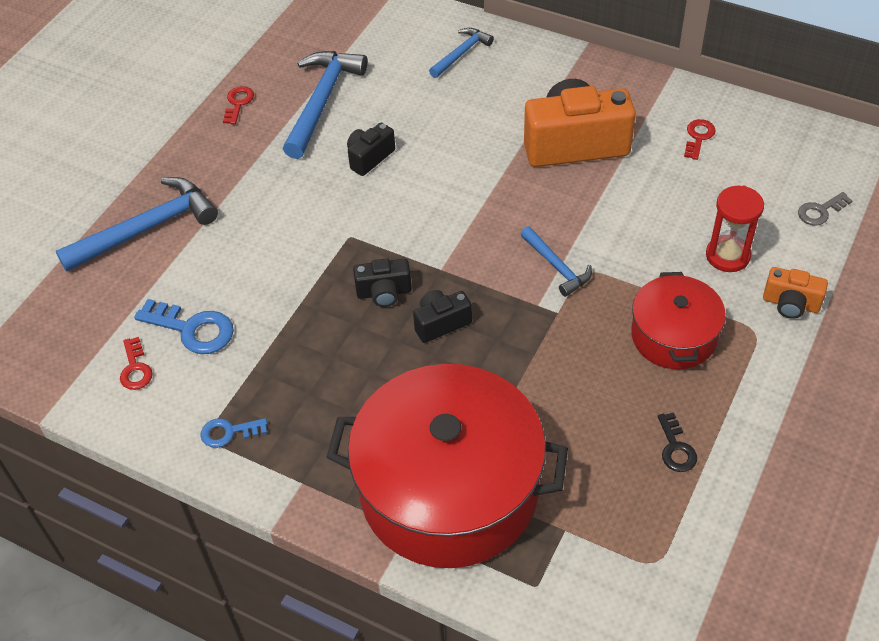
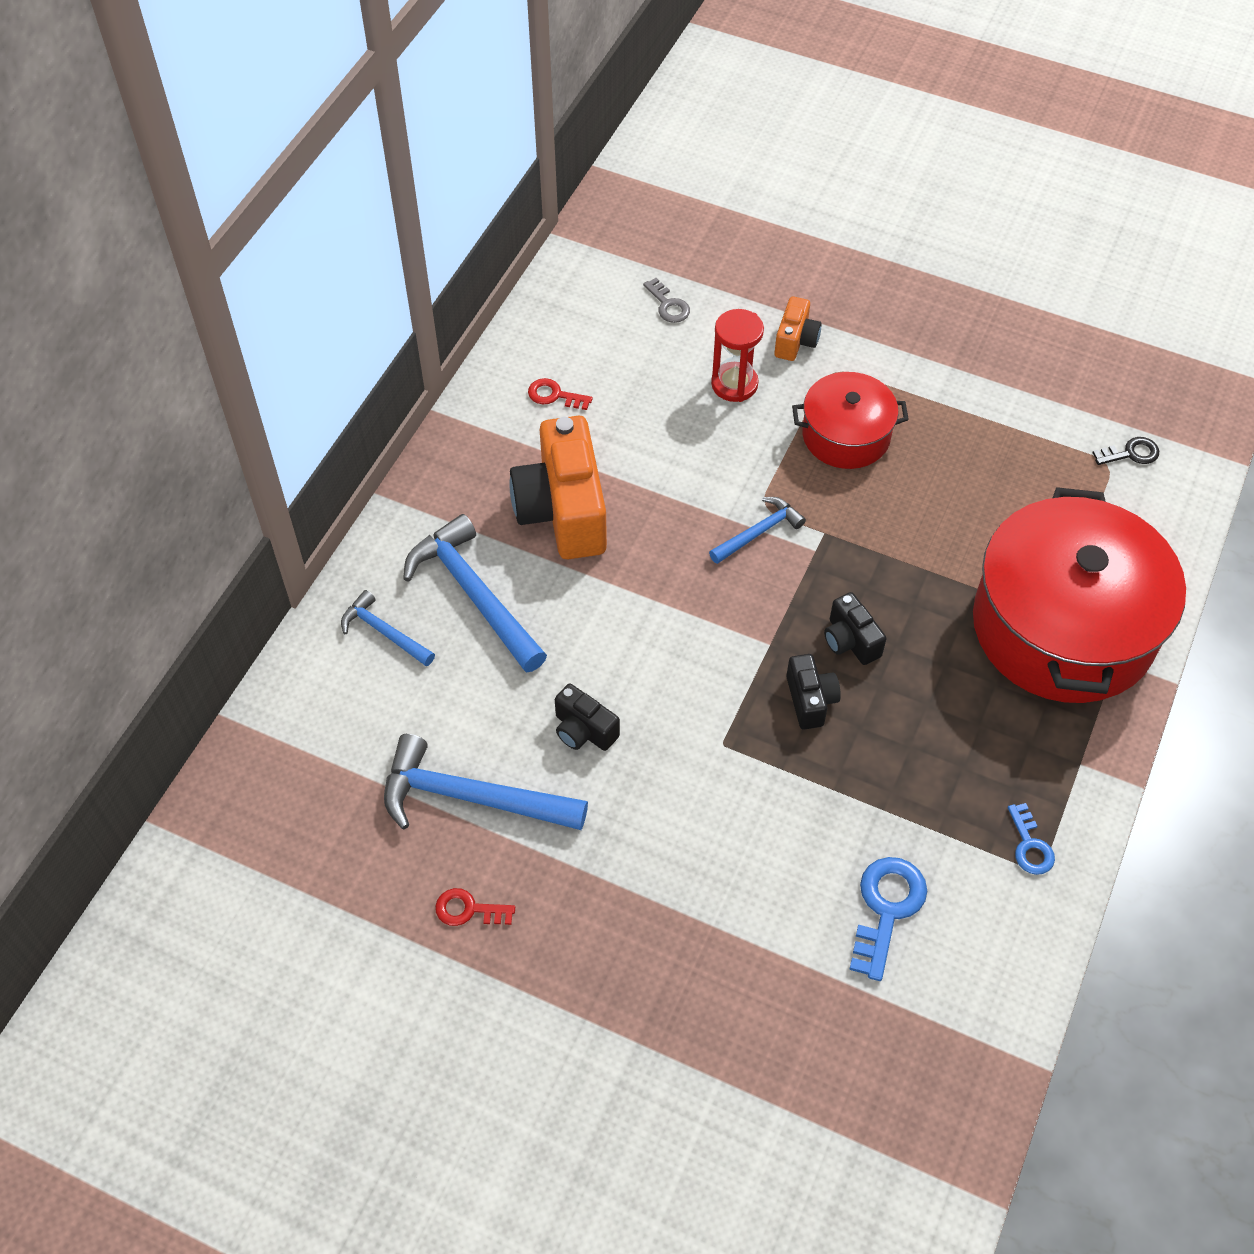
camera: 95 degrees left, 5 degrees up
(135, 368) = (955, 967): red key -> none
(147, 228) = (719, 996): blue hammer -> blue hammer (474, 594)
(676, 448) = (982, 442): black key -> black key (1130, 453)

